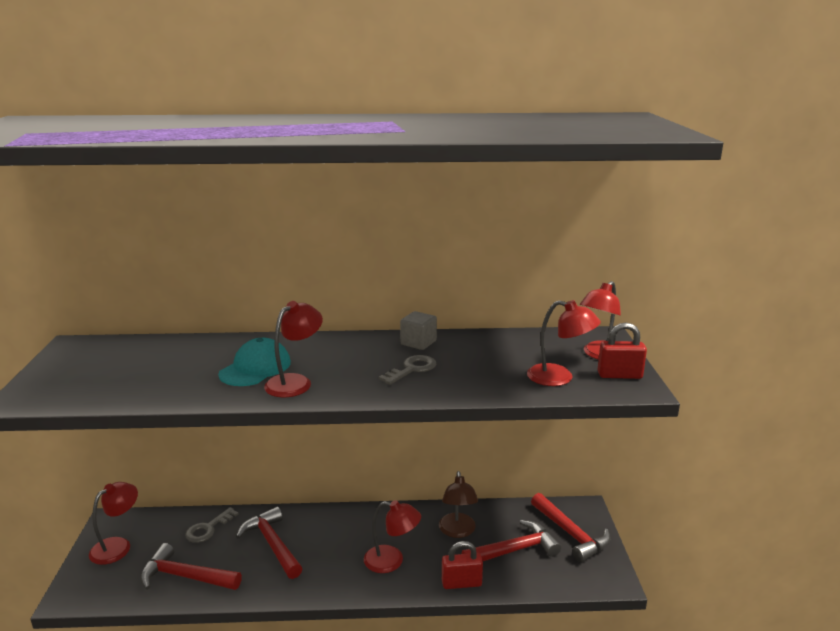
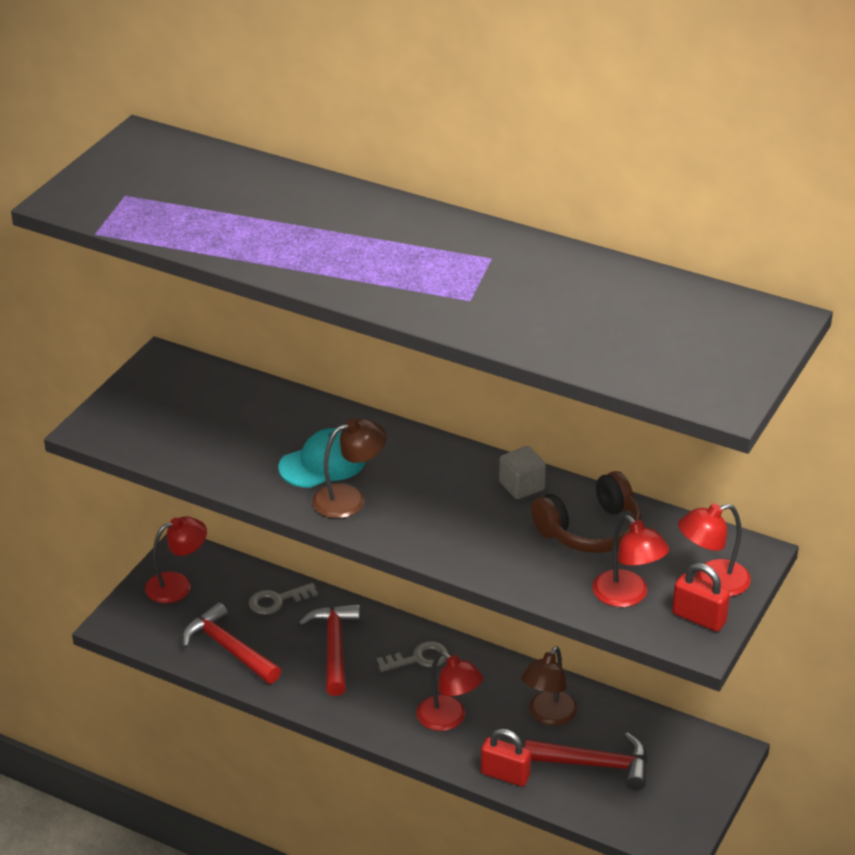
camera: 30 degrees right, 15 degrees up
(295, 382) = (349, 498): red lamp -> brown lamp
(412, 369) = (480, 524): grey key -> grey key (418, 658)
(491, 352) = (590, 530): none -> brown headphones
(571, 534) = (680, 774): red hammer -> none

